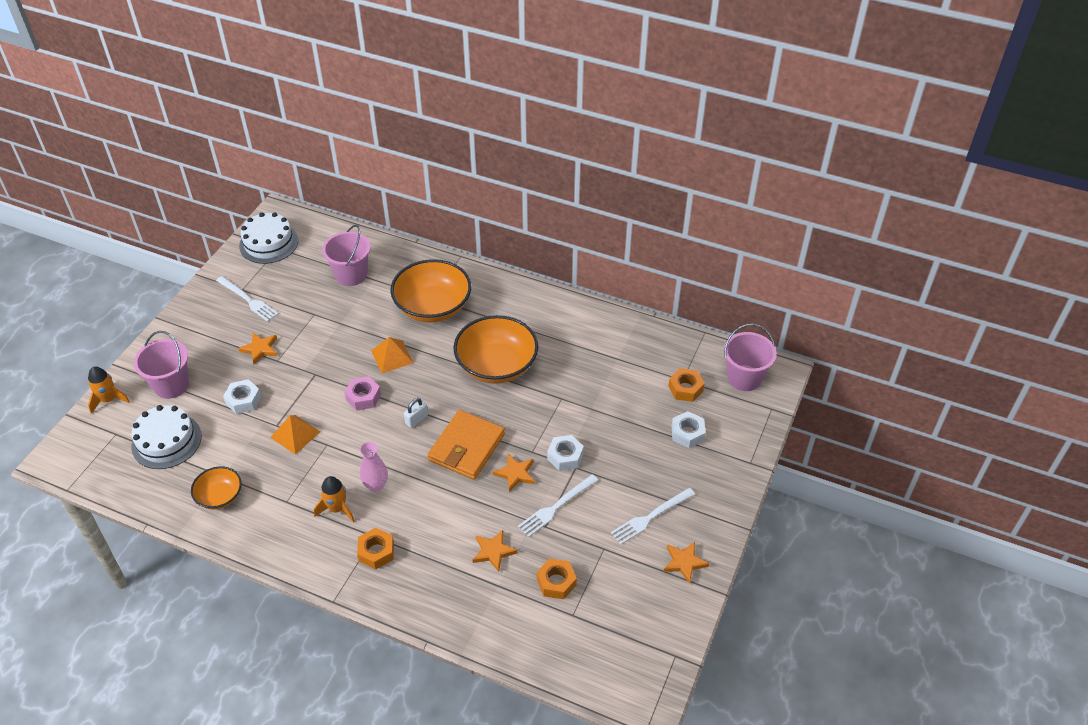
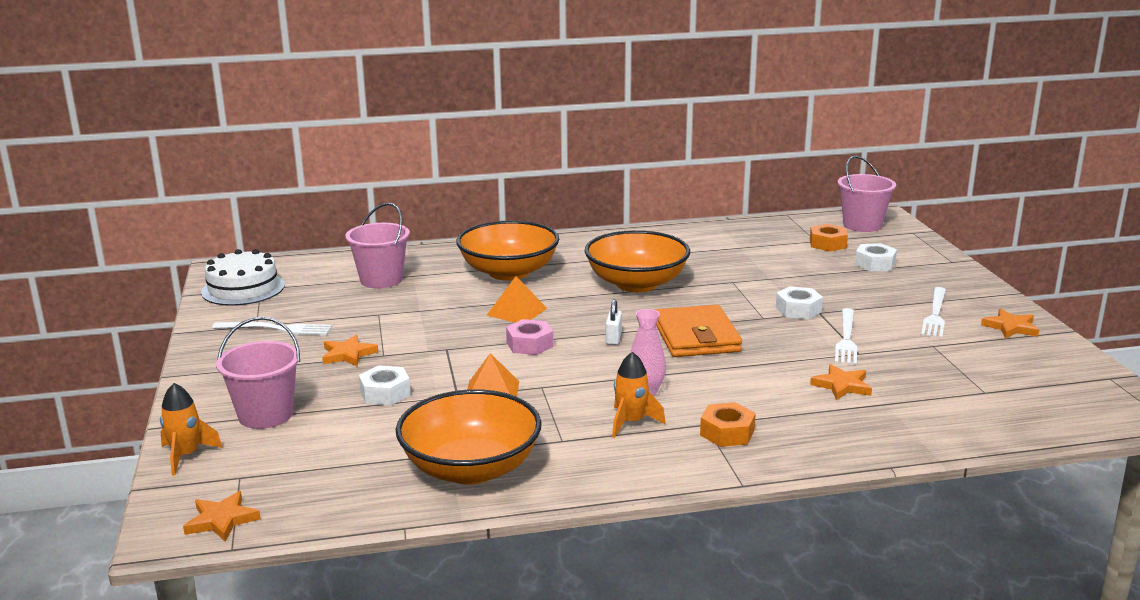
camera: 35 degrees left, 25 degrees down
(166, 441) = (326, 456): white cake -> none
(220, 496) = (471, 468): orange bowl -> orange bowl, size x1.86
(515, 474) = (772, 335): orange star -> orange star (221, 520)
(556, 582) = (933, 380): orange nut -> none

